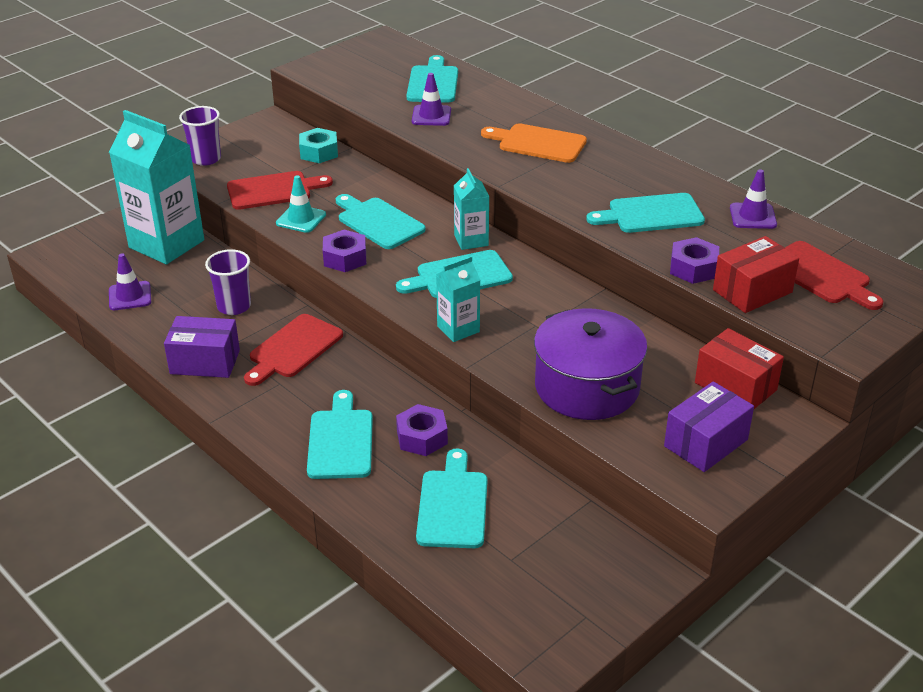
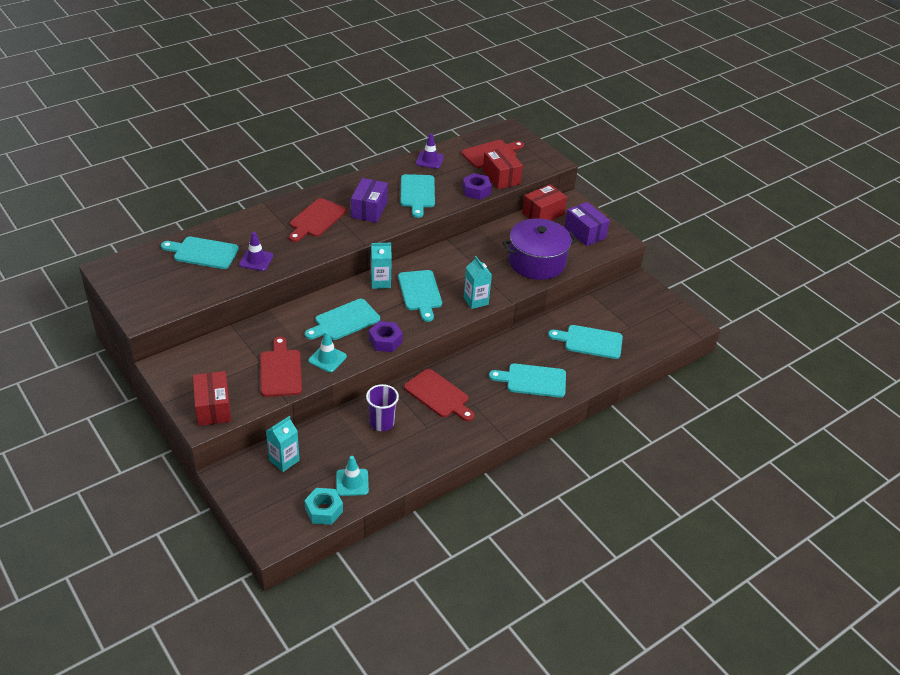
camera: 85 degrees left, 5 degrees up
(130, 296) = (352, 482): purple traffic cone -> turquoise traffic cone
(166, 244) = (284, 460): turquoise carton -> turquoise carton, size x0.50
(205, 362) = (444, 440): purple box -> purple box (369, 210)
(206, 159) = (213, 408): purple cup -> red box
(319, 152) = (231, 342): turquoise nut -> turquoise nut (324, 510)
(422, 437) = (534, 346): purple nut -> none
(538, 143) = (316, 219): orange cutting board -> red cutting board

